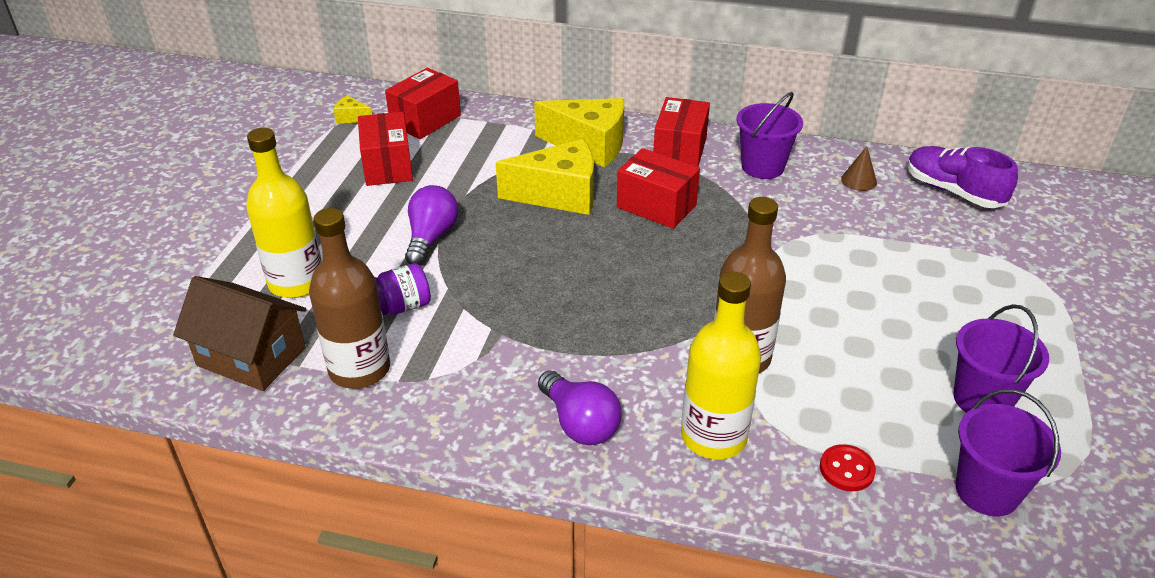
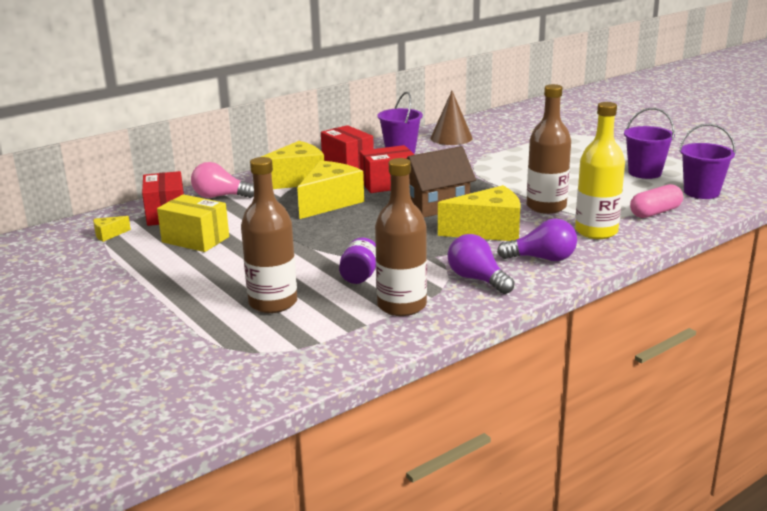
camera: 50 degrees left, 15 degrees down
(251, 356) = (330, 338): brown house -> brown house (435, 205)
(296, 282) = (273, 303): yellow bottle -> brown bottle
(387, 166) = (195, 239): red box -> yellow box
(431, 238) = (304, 249): purple light bulb -> purple light bulb (477, 279)
(497, 125) = (220, 196): none -> pink light bulb
(611, 343) = (488, 231): none -> yellow cheese
(846, 469) = (655, 212): red button -> pink capsule
(859, 180) = (451, 138): brown cone -> brown cone, size x1.81
(953, 191) = (494, 125): purple shoe -> none

